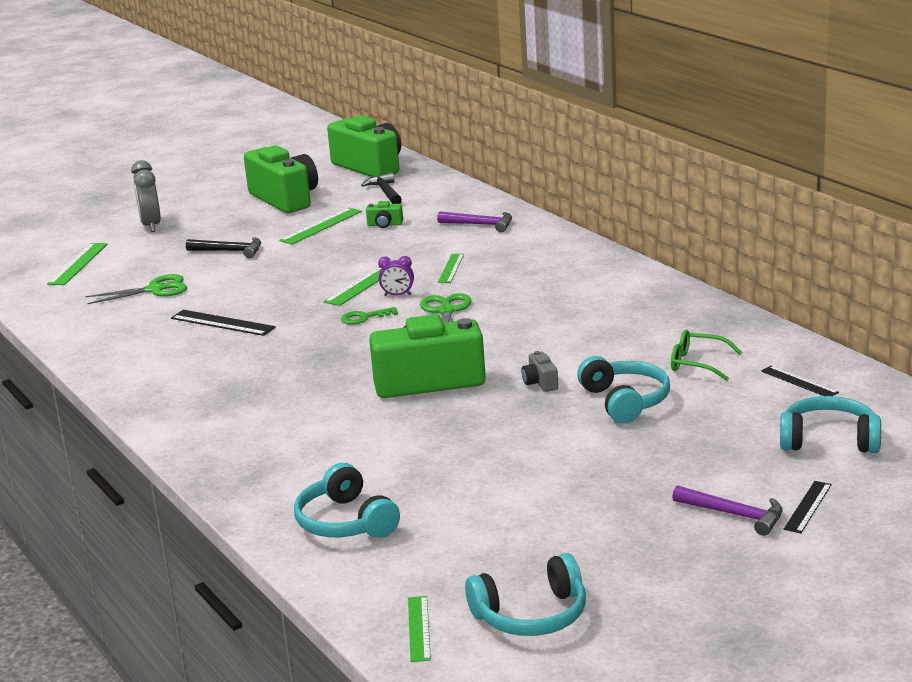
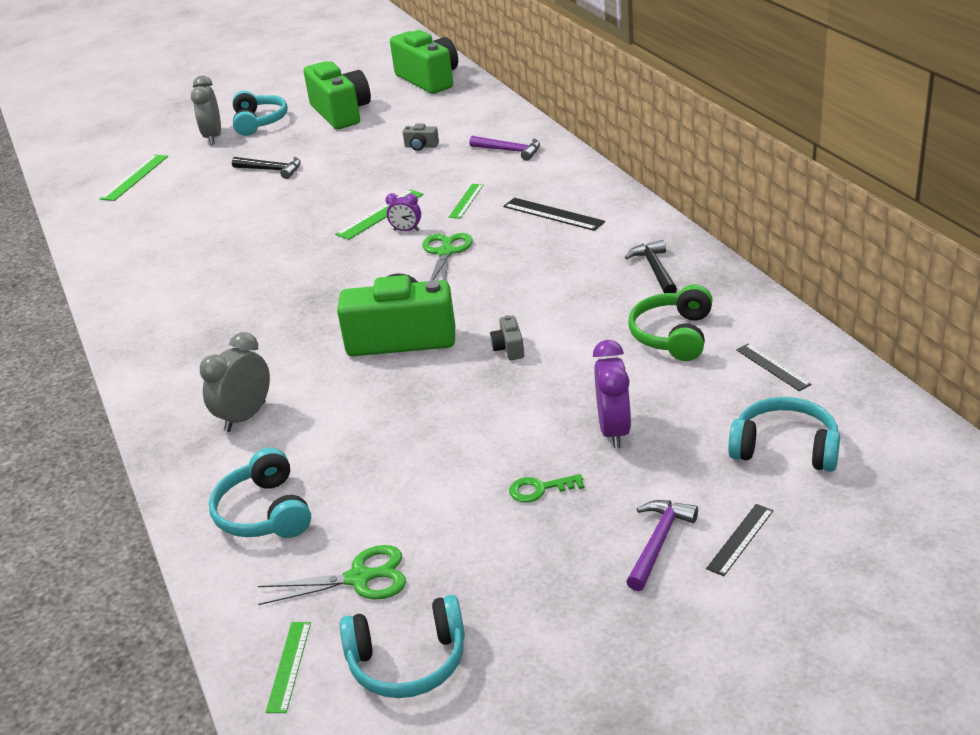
camera: 10 degrees right, 10 degrees up
(155, 290) = (190, 211): green scissors -> green scissors (359, 578)
(223, 323) = (236, 253): black ruler -> black ruler (553, 214)
(293, 452) = (245, 417): none -> grey clock
(321, 226) = (363, 145): green ruler -> none
(364, 318) = (366, 255): green key -> green key (539, 489)
(385, 192) = (434, 109): black hammer -> black hammer (655, 270)
(385, 224) = (421, 146): green camera -> grey camera
(625, 401) = (586, 378): turquoise headphones -> turquoise headphones (259, 122)
(665, 438) = (614, 431): none -> purple clock
(697, 364) = (673, 335): green glasses -> green headphones
(734, 515) = (658, 543): purple hammer -> purple hammer turned 105 degrees counterclockwise

